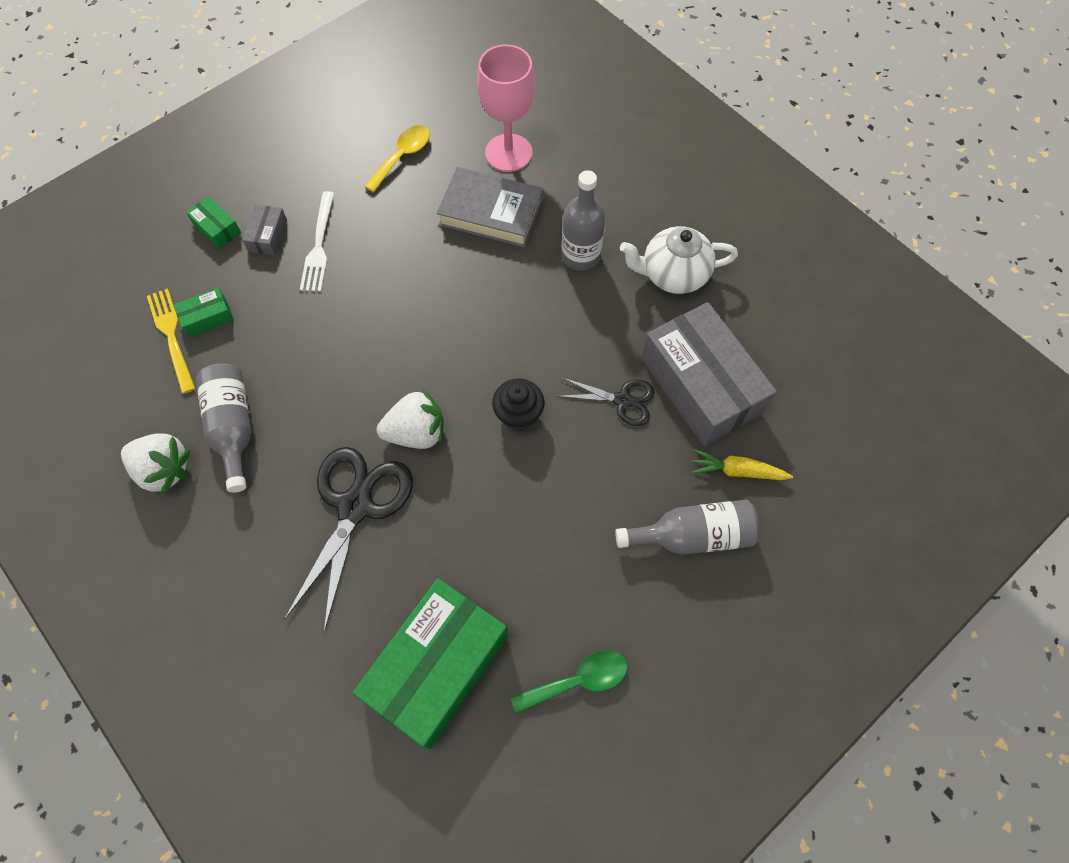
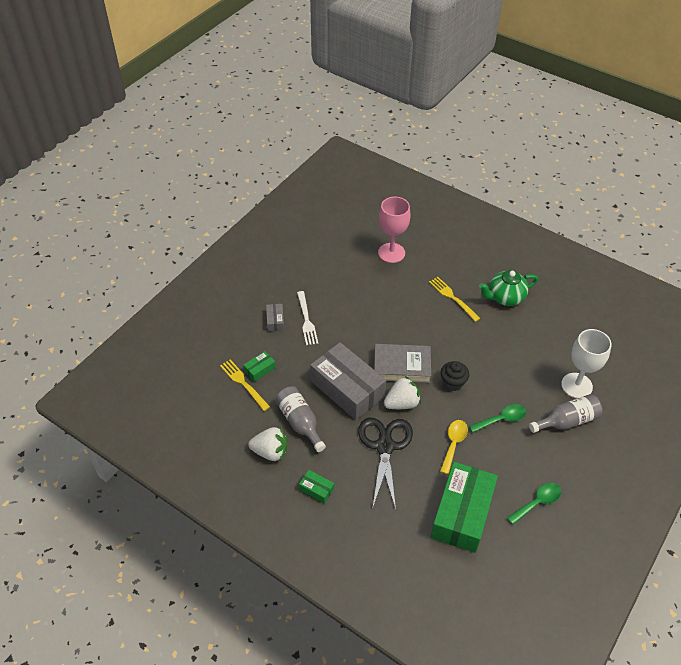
camera: 15 degrees left, 15 degrees down
(217, 228) = (244, 322): green box -> green box (316, 489)
(403, 156) = (333, 265): yellow spoon -> yellow spoon (453, 444)
(491, 213) = (395, 285): grey book -> grey book (402, 366)
(577, 504) = (501, 419): none -> green spoon
(580, 256) = (452, 297): grey bottle -> yellow fork
(622, 400) = (504, 364): black scissors -> none
(673, 274) = (505, 297): white teapot -> green teapot
(701, 385) = (541, 348): grey box -> grey box (347, 388)
(737, 471) = (576, 385): yellow carrot -> white goblet

